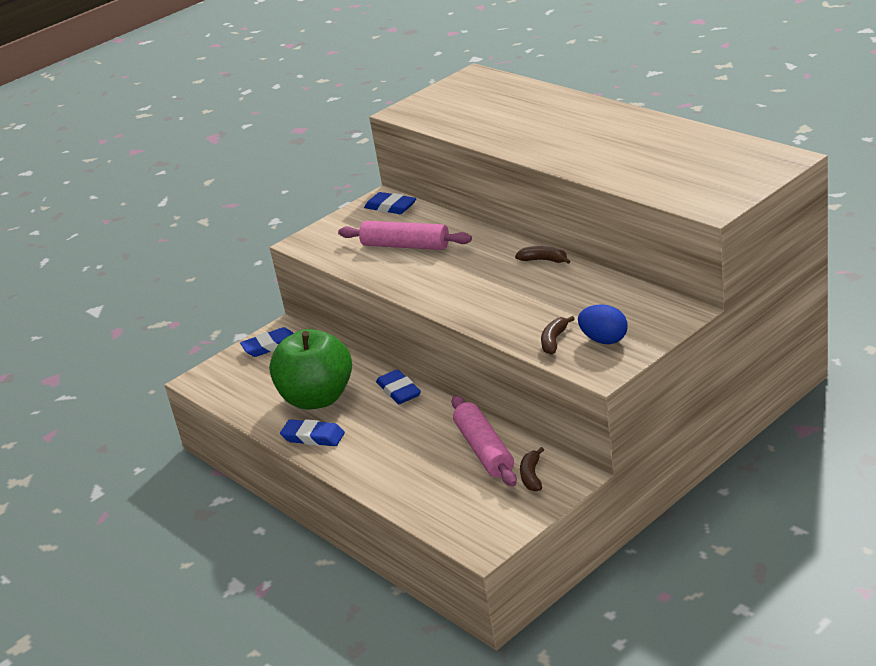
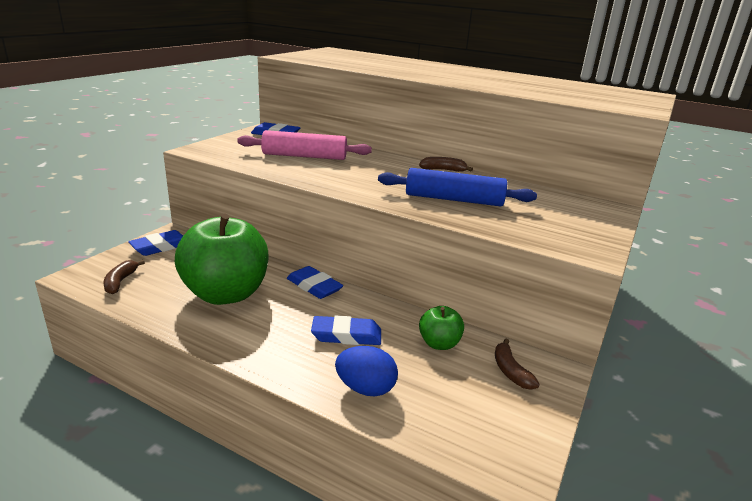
camera: 25 degrees left, 5 degrees down
(313, 437) = (232, 334): blue eraser -> blue eraser (346, 335)
(484, 450) = (439, 343): pink rolling pin -> green apple
(522, 306) = (454, 199): none -> blue rolling pin
(554, 341) = (513, 226): brown banana -> brown banana (120, 282)
(604, 340) = (562, 226): blue egg -> blue egg (365, 388)

